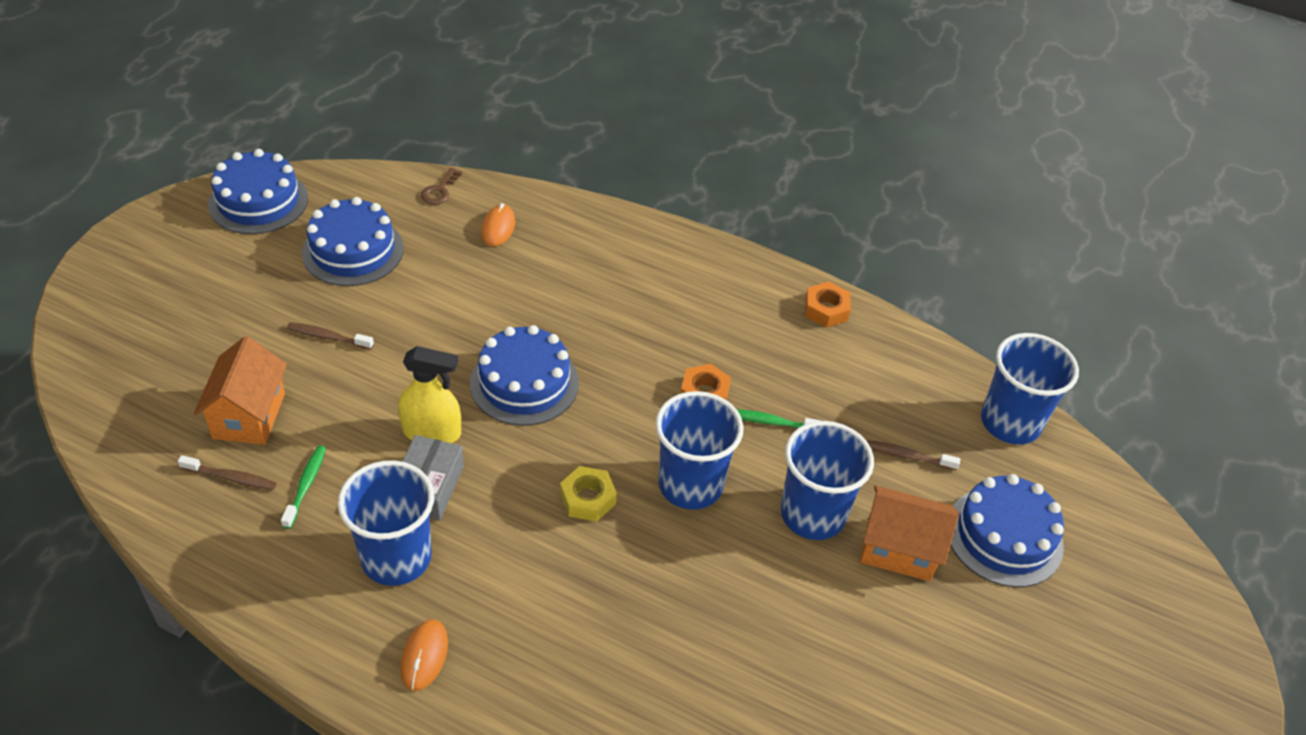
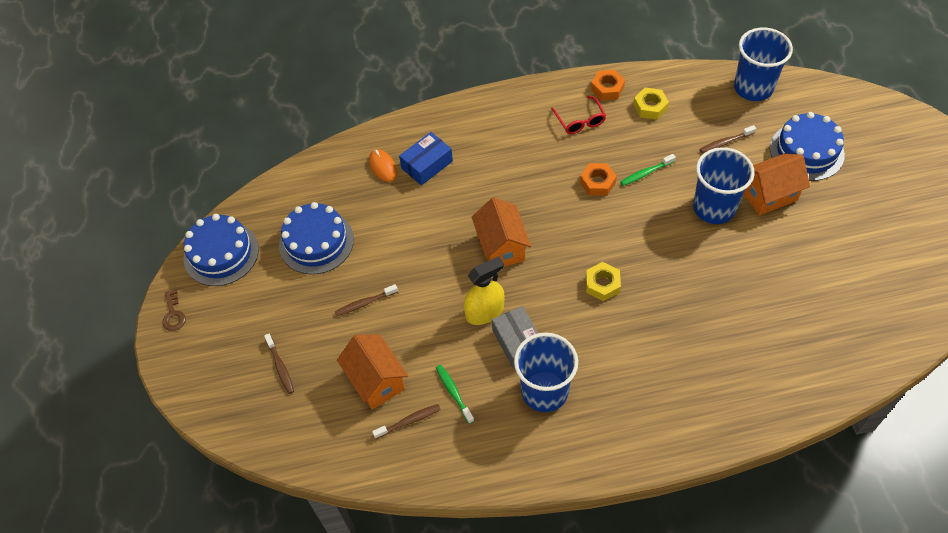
camera: 30 degrees left, 10 degrees up
(183, 336) = (280, 367): none -> brown toothbrush
(424, 656) = (615, 427): orange mouse -> none
(440, 190) = (322, 168): brown key -> brown key (173, 314)
(524, 383) = (501, 247): blue cake -> orange house
(543, 254) = (427, 165): none -> blue box
(690, 485) = (643, 237): blue cup -> none
(757, 321) = (580, 121): none -> red glasses
(855, 360) = (650, 107): none -> yellow nut

